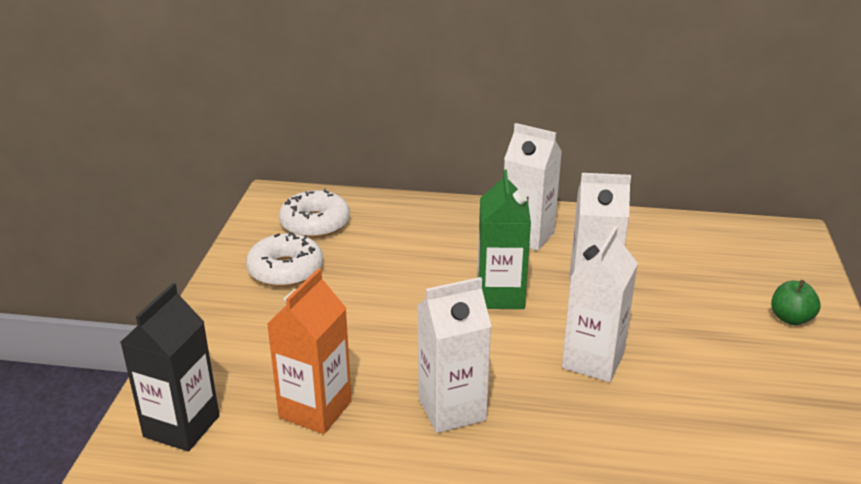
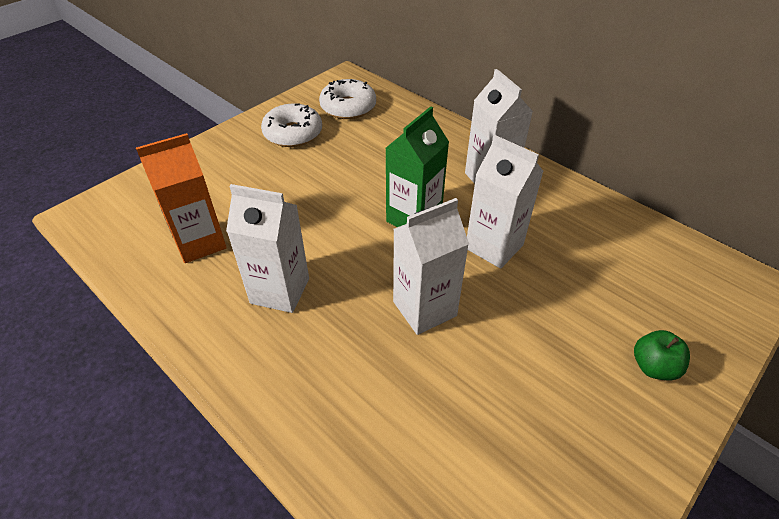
camera: 35 degrees right, 15 degrees up
(181, 426) = (120, 213): black carton -> none

